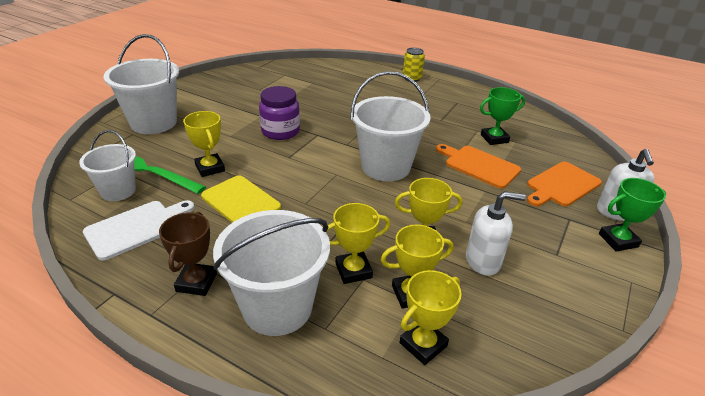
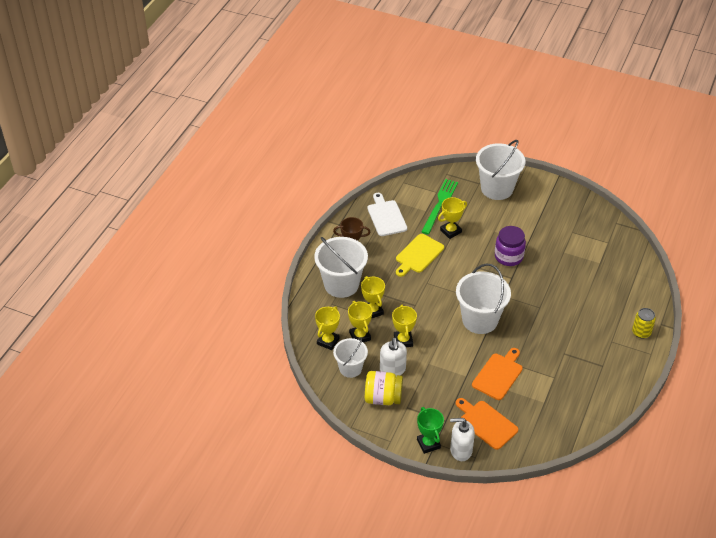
camera: 85 degrees right, 10 degrees up
(118, 191) = (416, 198): white bucket -> white bucket (350, 368)
(136, 228) = (386, 217): white cutting board -> white cutting board turned 150 degrees counterclockwise
(423, 344) = (328, 341): yellow trophy -> yellow trophy turned 75 degrees clockwise
(494, 138) = (544, 388): green trophy -> none
(545, 280) = (383, 398): none -> yellow jar

